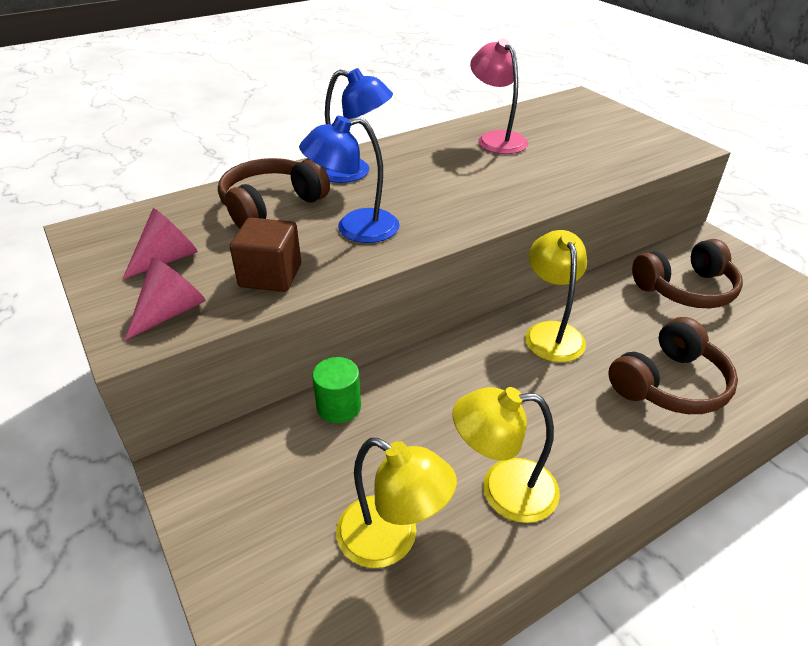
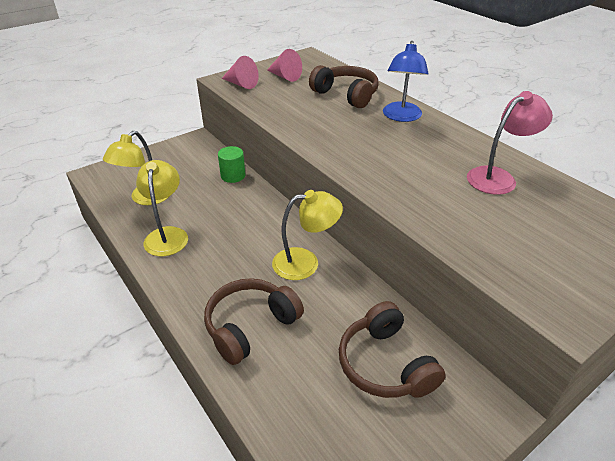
camera: 85 degrees right, 0 degrees up
(270, 275) = (272, 103): brown cube -> none
(355, 229) = (325, 122): blue lamp -> none
(670, 384) = (250, 326): brown headphones -> brown headphones turned 90 degrees clockwise

